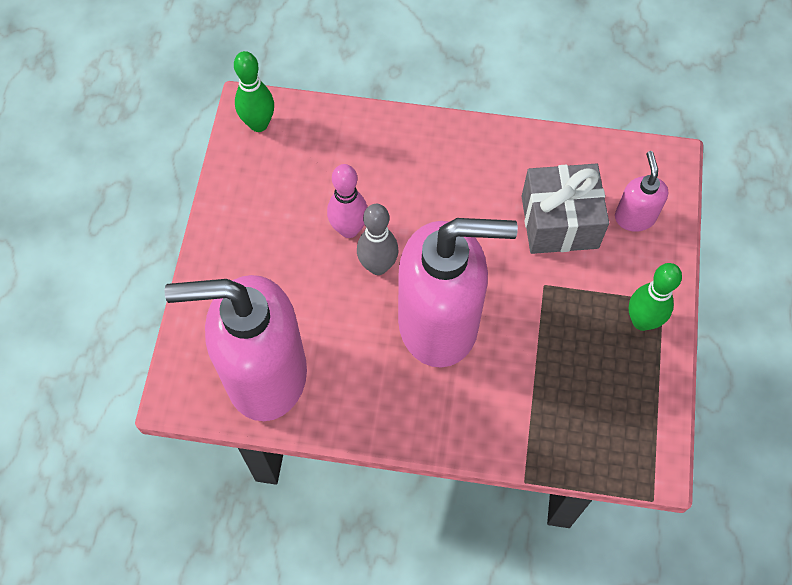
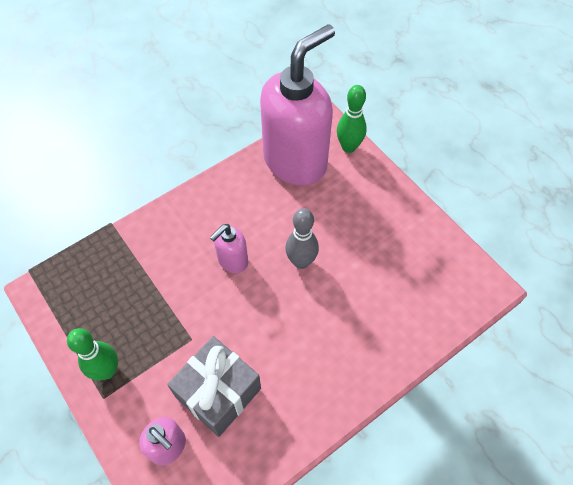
camera: 135 degrees right, 5 degrees down
(259, 124) = (470, 281): green bowling pin -> green bowling pin (349, 147)
(349, 229) = (341, 267): pink bowling pin -> none
(440, 324) = (232, 261): pink soap dispenser -> pink soap dispenser, size x0.44

